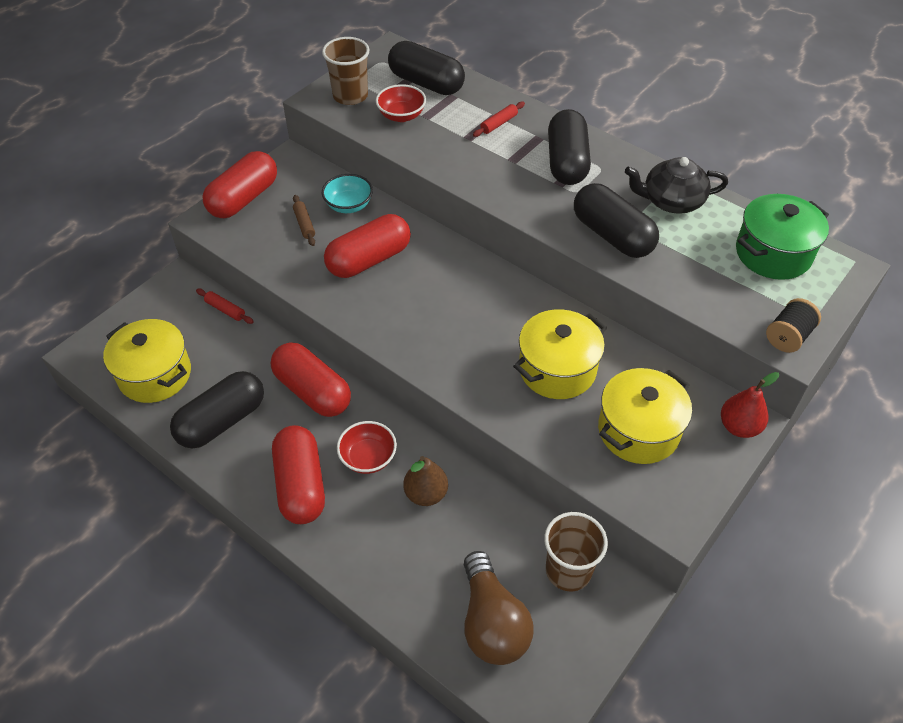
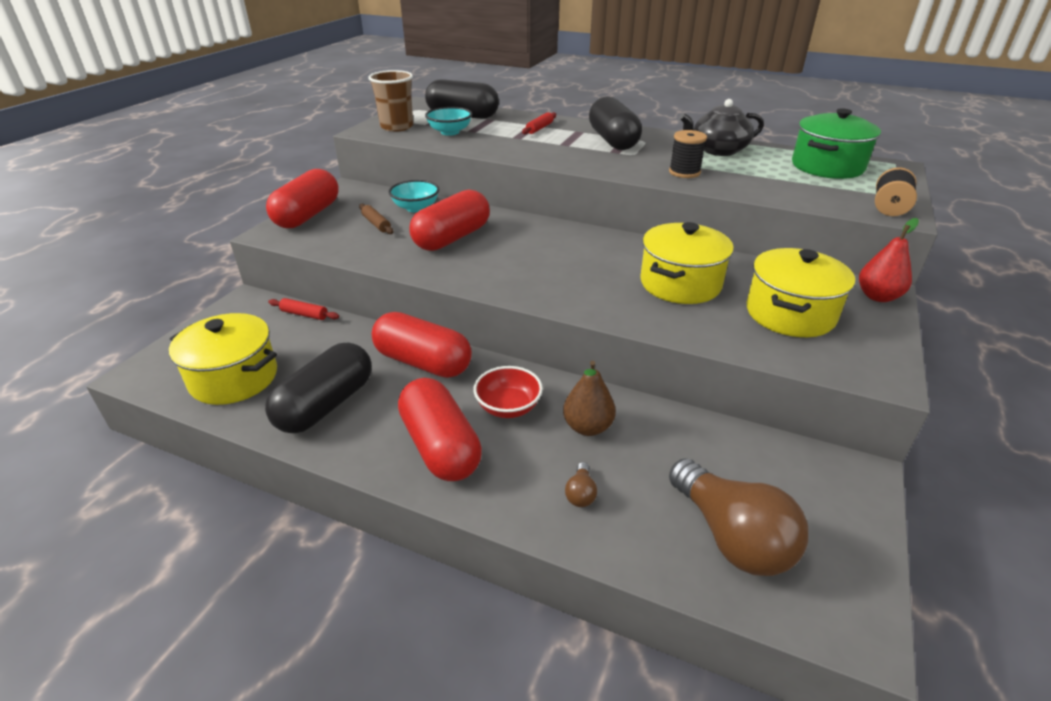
camera: 15 degrees left, 15 degrees down
(393, 556) = (580, 493): none -> brown light bulb
(401, 116) = (450, 132): red bowl -> turquoise bowl
(568, 570) = (781, 465): brown cup -> none
(612, 235) = (684, 172): black capsule -> black spool

